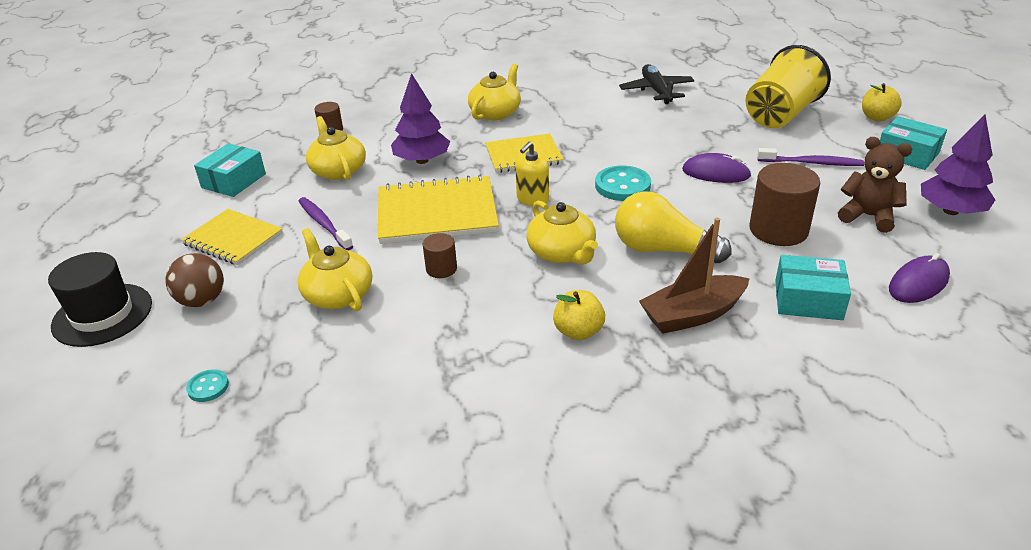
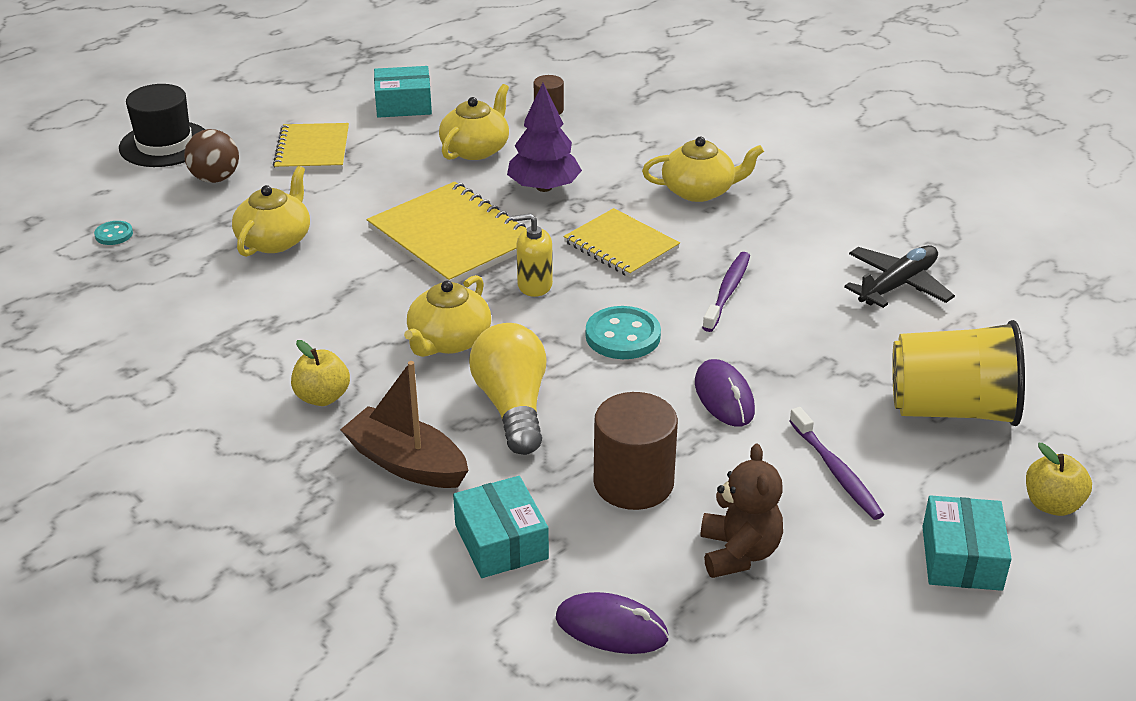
camera: 55 degrees right, 0 degrees up
(324, 224) = (376, 184): purple toothbrush -> purple toothbrush (727, 291)
(441, 269) = (359, 279): brown cylinder -> none
(950, 211) = (829, 630): purple tree -> none

